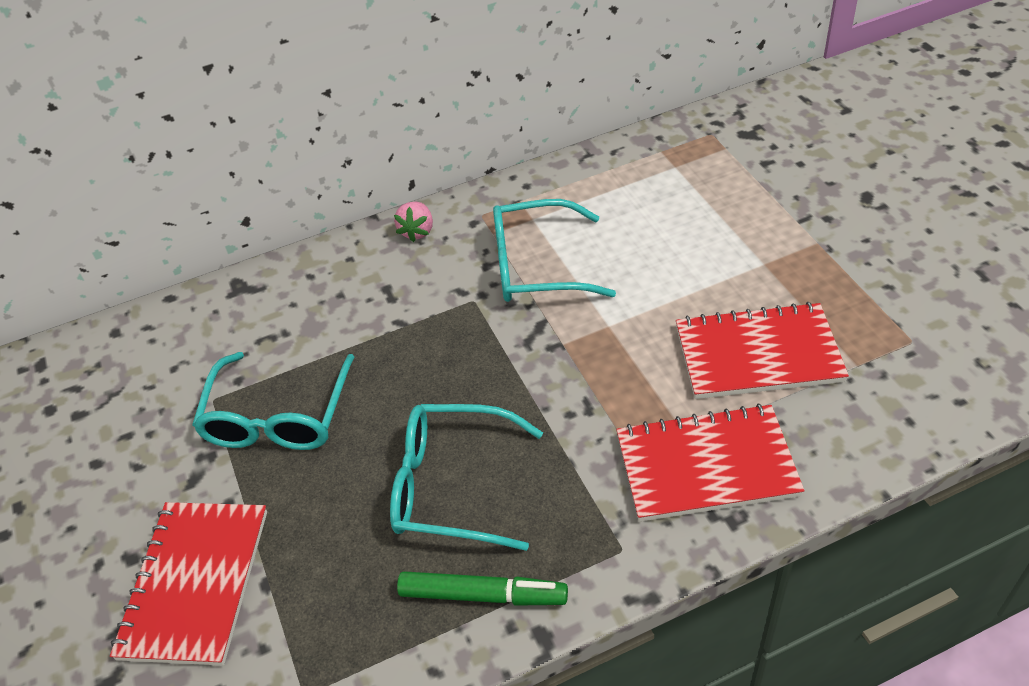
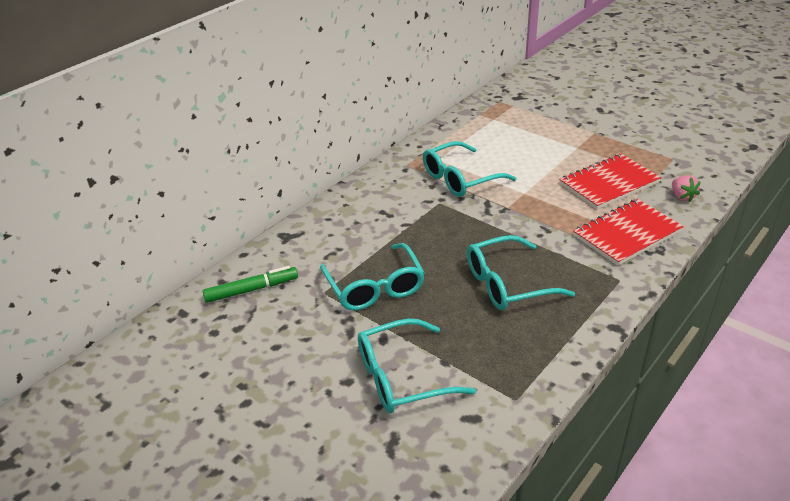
camera: 30 degrees left, 10 degrees down
(195, 583) = (401, 377): red notebook -> turquoise glasses
(417, 231) = (375, 181): pink strawberry -> pink strawberry (682, 196)
(483, 595) = (569, 322): green marker -> green marker (251, 289)

